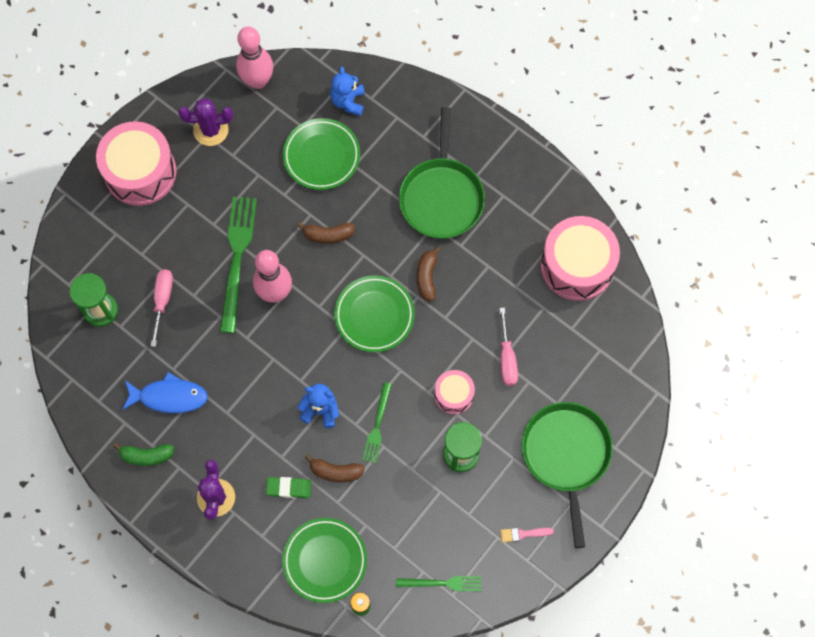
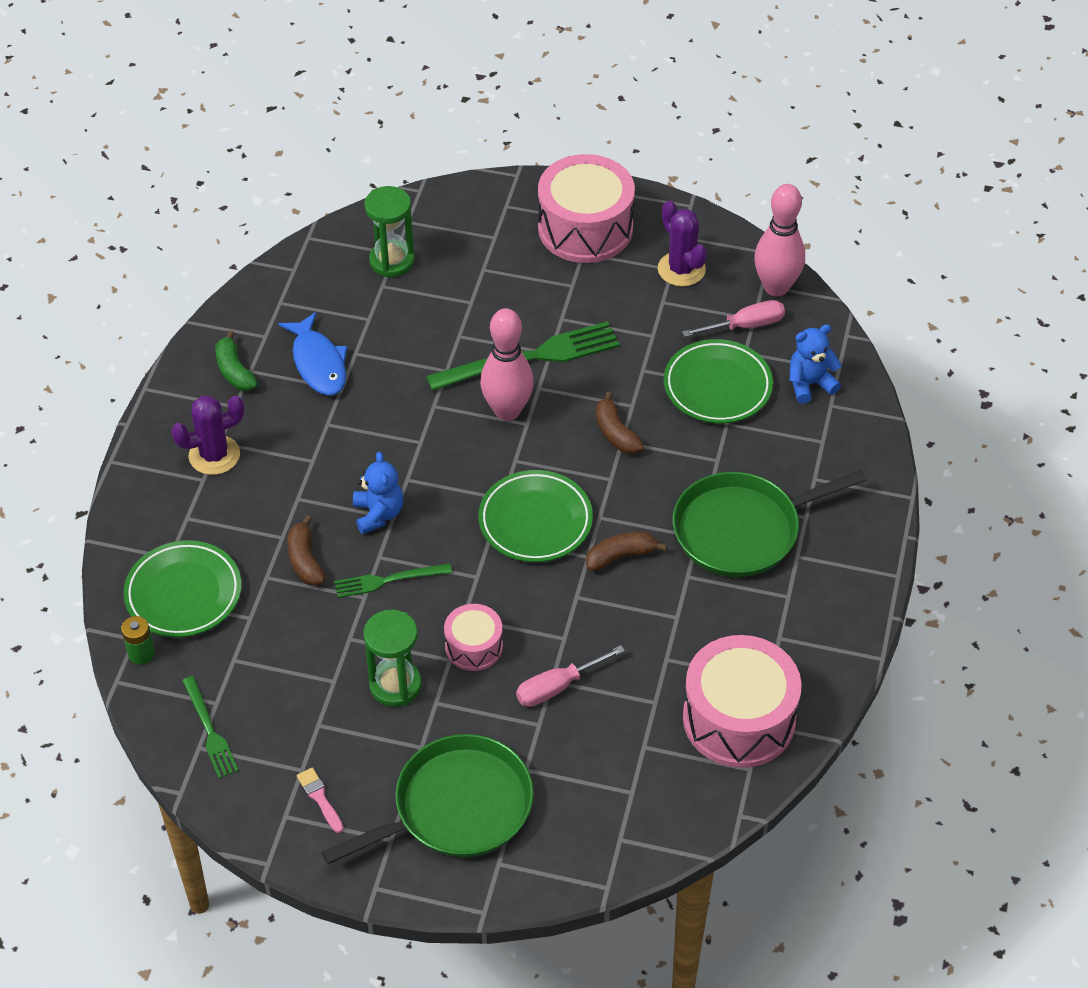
camera: 65 degrees right, 20 degrees down
(162, 301) = (435, 311): pink screwdriver -> pink screwdriver (745, 326)
(289, 488) = (260, 521): green eraser -> none

